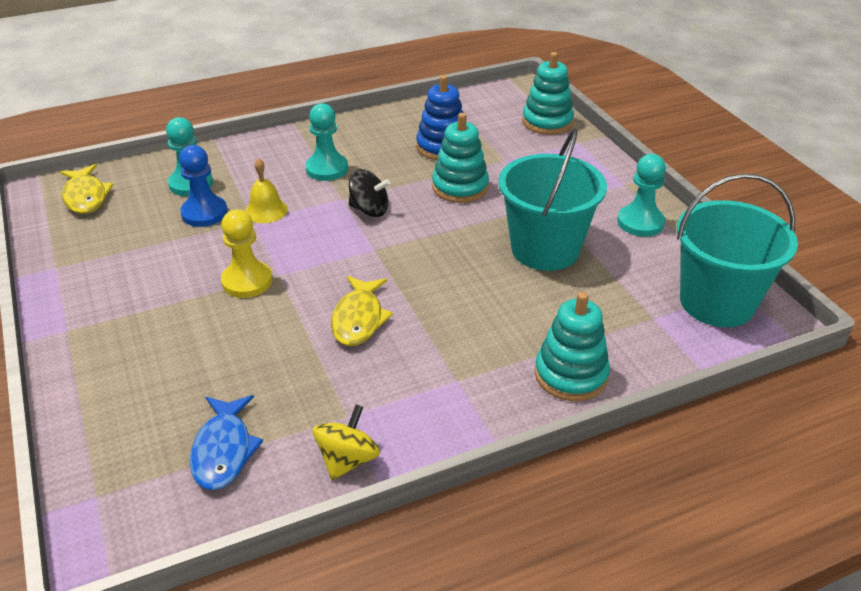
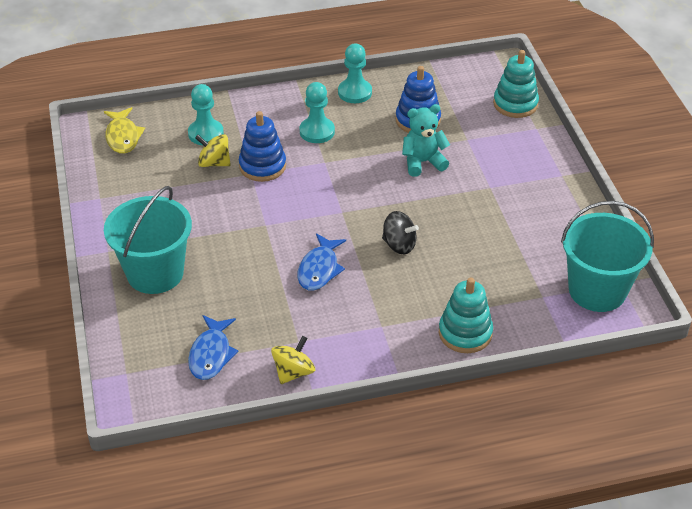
camera: 10 degrees right, 5 degrees up
(204, 213) = (214, 163): blue pawn -> yellow spinning top
(247, 281) = (241, 227): yellow pawn -> none
(266, 210) = (262, 166): yellow bell -> blue stacking toy
(359, 319) = (319, 269): yellow fish -> blue fish
(369, 210) = (344, 175): black spinning top -> black spinning top (399, 245)
(460, 187) = (423, 162): turquoise stacking toy -> turquoise teddy bear
(545, 249) = (476, 228): turquoise bucket -> turquoise bucket (155, 273)
(640, 222) = (562, 213): turquoise pawn -> turquoise pawn (355, 92)

